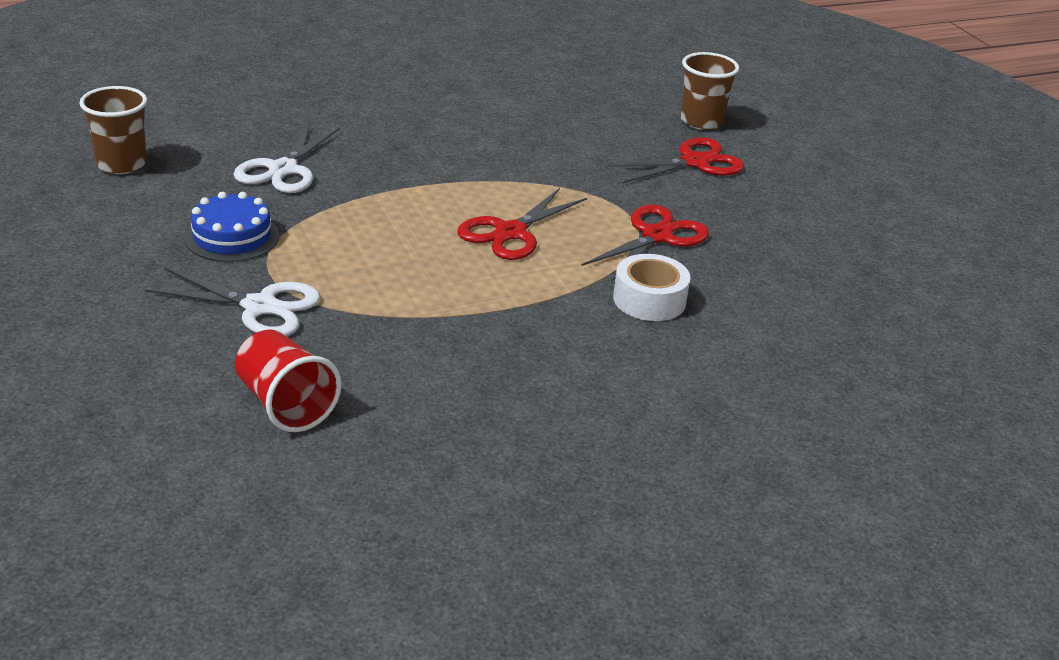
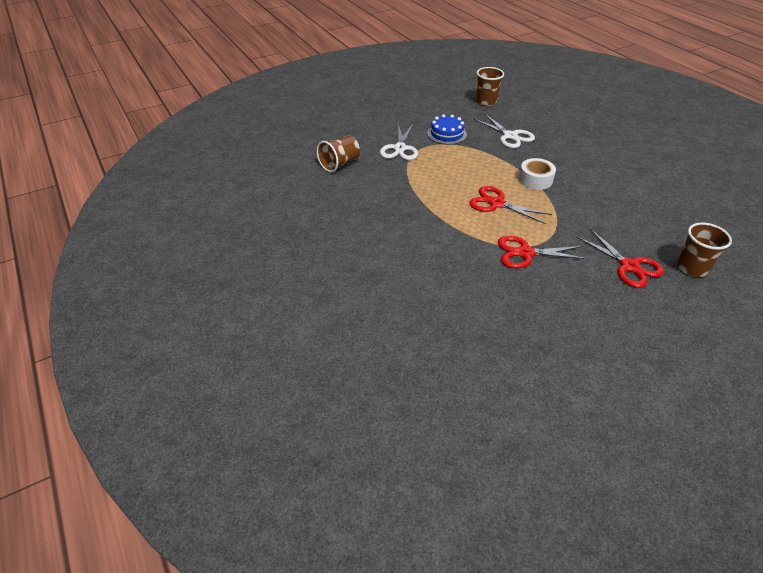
camera: 85 degrees right, 10 degrees up
(283, 169) = (510, 136): white scissors -> white scissors turned 135 degrees counterclockwise
(285, 405) = (339, 164): red cup -> brown cup
(649, 300) = (459, 253): white tape -> white tape (535, 179)
(656, 236) = (525, 253): red scissors -> red scissors turned 150 degrees clockwise

